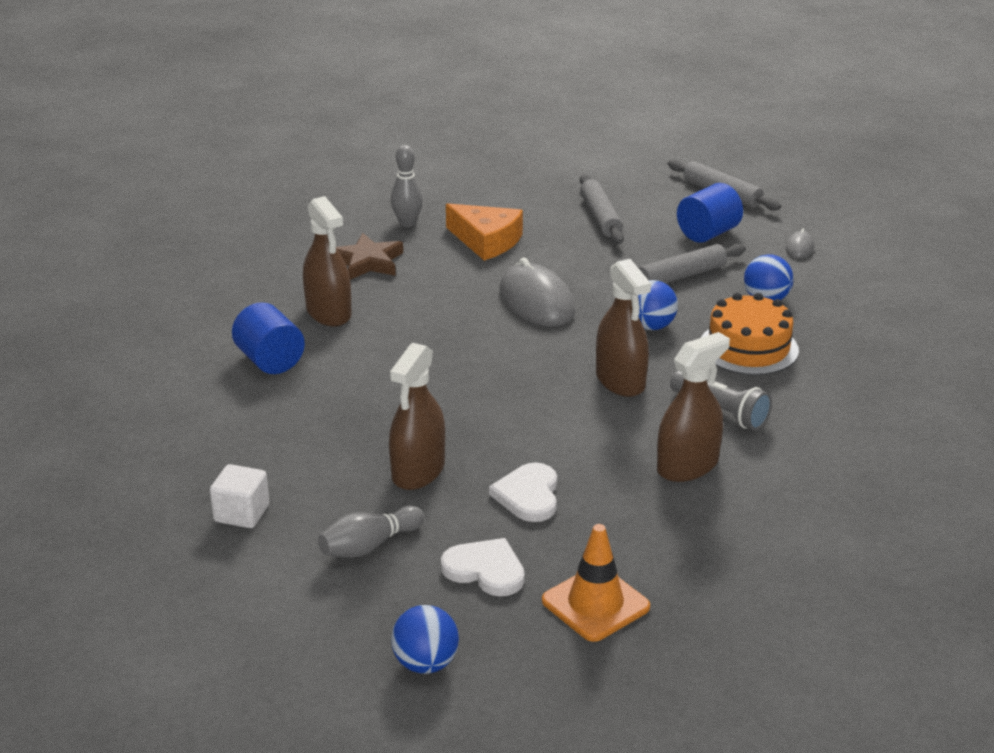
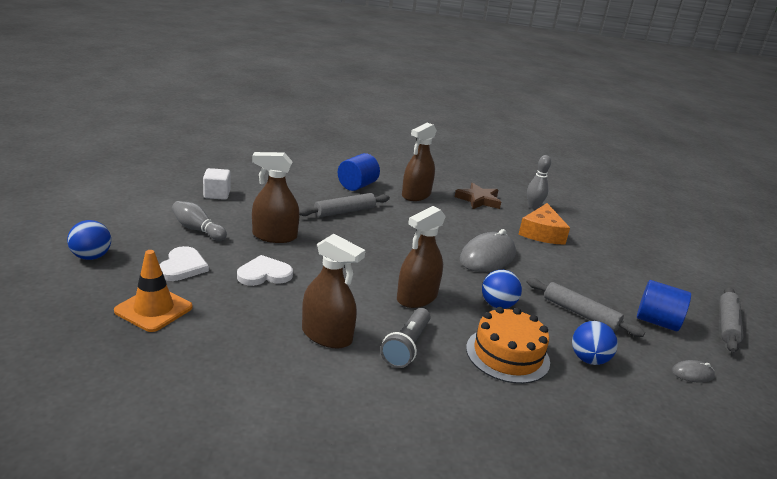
camera: 65 degrees right, 5 degrees down
(600, 217) = (621, 271): grey rolling pin -> grey rolling pin (344, 211)

